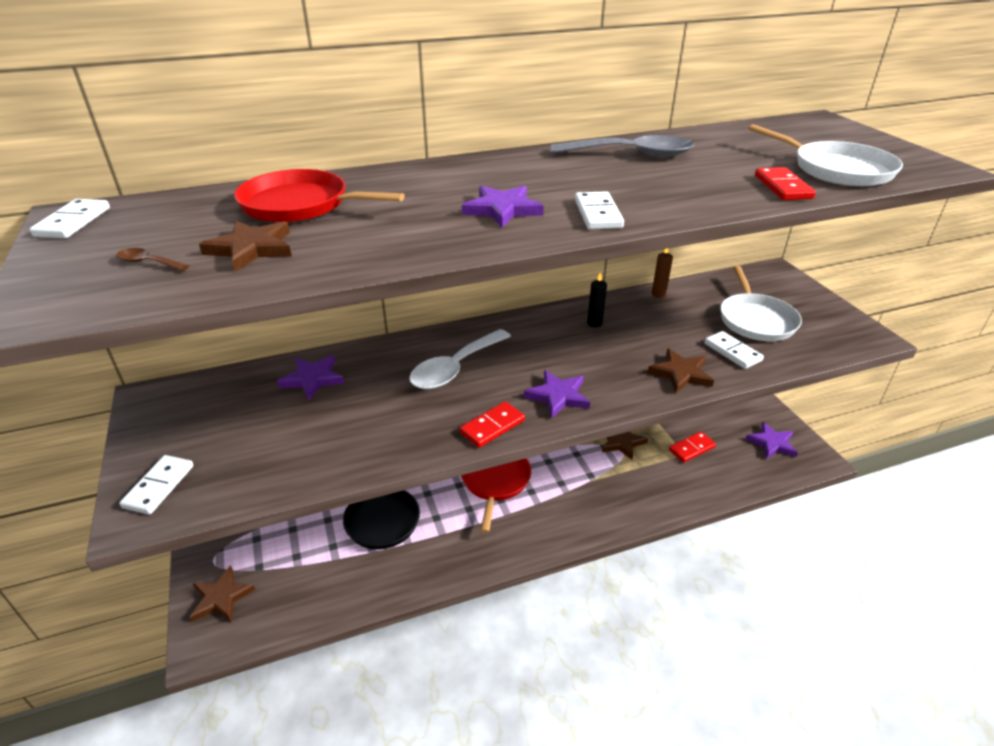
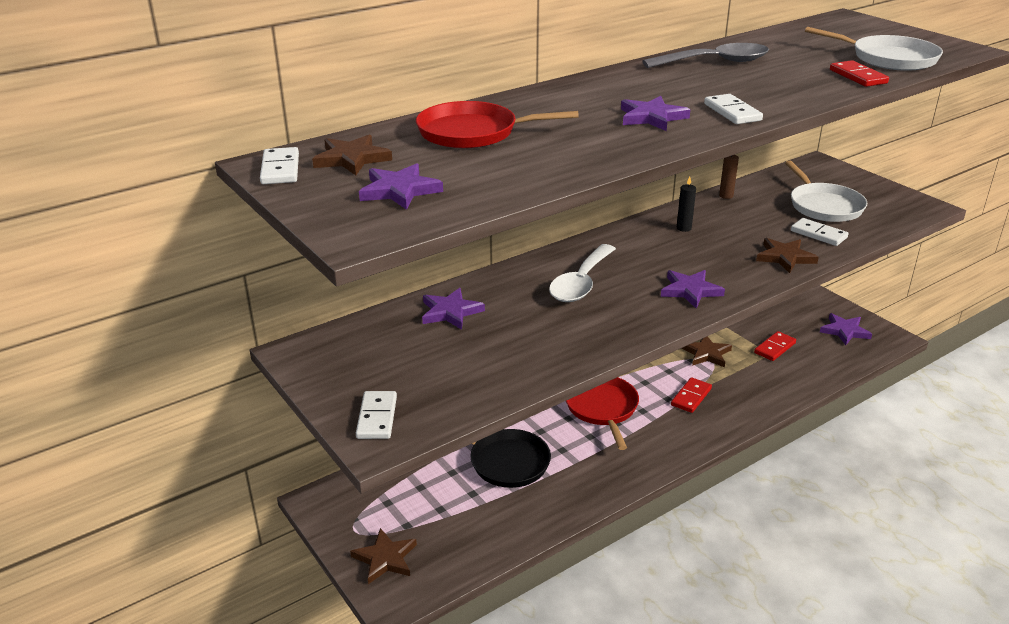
camera: 15 degrees left, 5 degrees down
(148, 263) = (399, 190): brown spoon -> purple star
(251, 248) = (475, 170): brown star -> brown star (351, 159)
(492, 426) = (649, 322): red domino -> red domino (691, 397)

